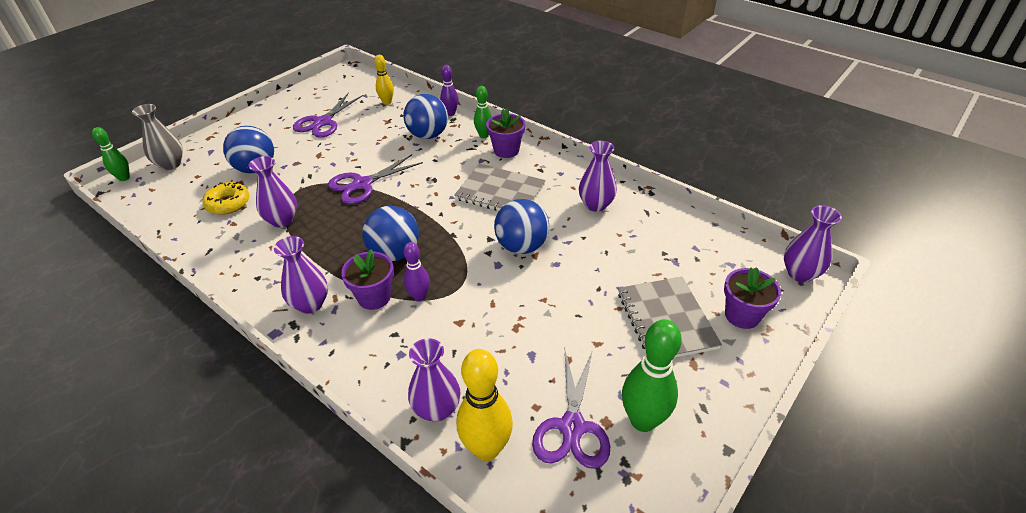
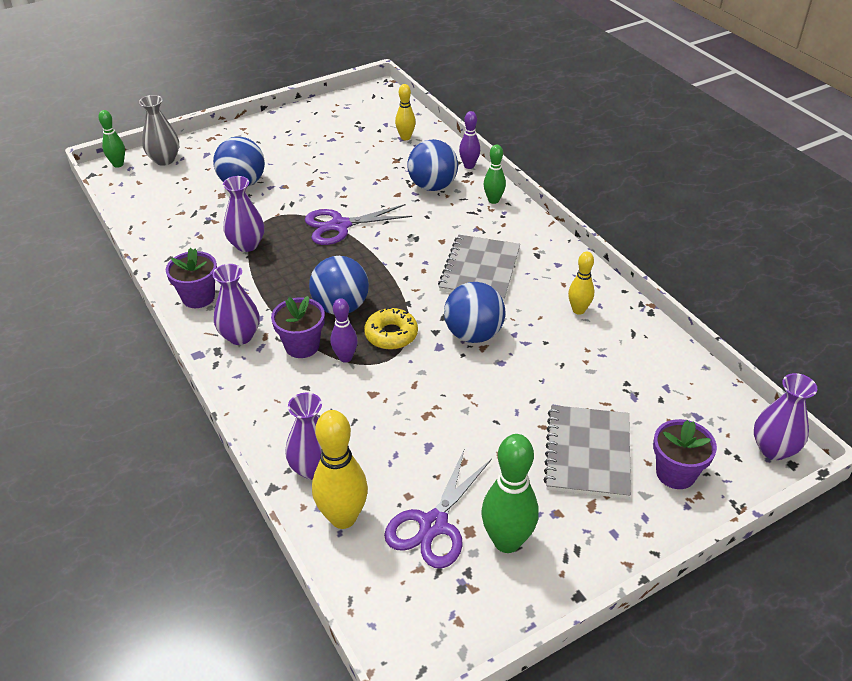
camera: 20 degrees right, 0 degrees up
(228, 203) = (203, 214): yellow donut -> yellow donut (391, 334)
(323, 122) = (329, 146): purple scissors -> none
(500, 192) = (479, 270): grey notebook -> grey notebook turned 60 degrees clockwise
(506, 150) = (510, 223): purple flower pot -> purple flower pot (198, 297)
(596, 205) = (578, 310): purple vase -> yellow bowling pin

